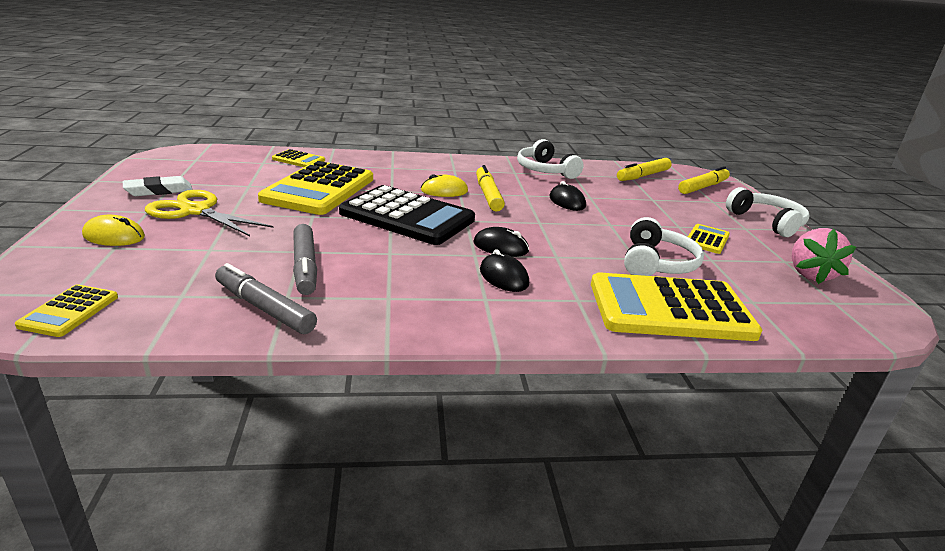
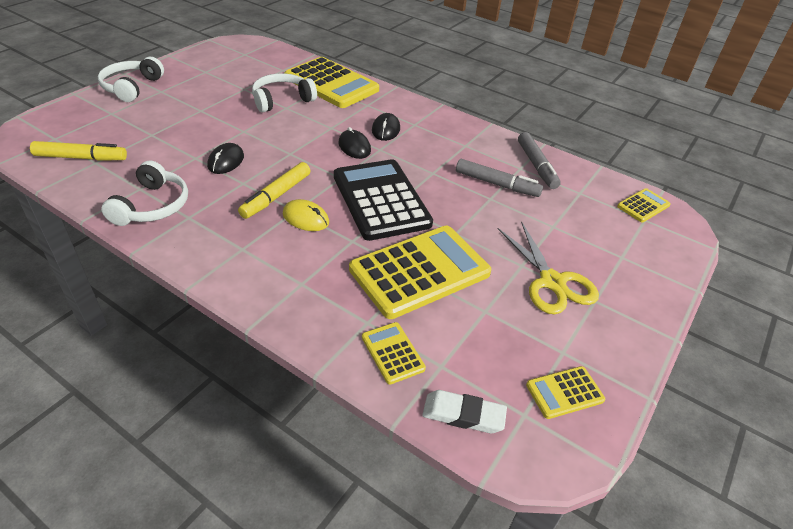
camera: 140 degrees left, 15 degrees up
(114, 236) = (623, 271): yellow mouse -> none
(159, 191) = (581, 338): white eraser -> white eraser (463, 415)
(305, 266) = (496, 184): grey marker -> grey marker turned 90 degrees clockwise
(702, 187) = (73, 125): yellow marker -> none
(707, 239) = (211, 96): yellow calculator -> yellow calculator (564, 392)
(810, 274) = (215, 63): pink strawberry -> none

